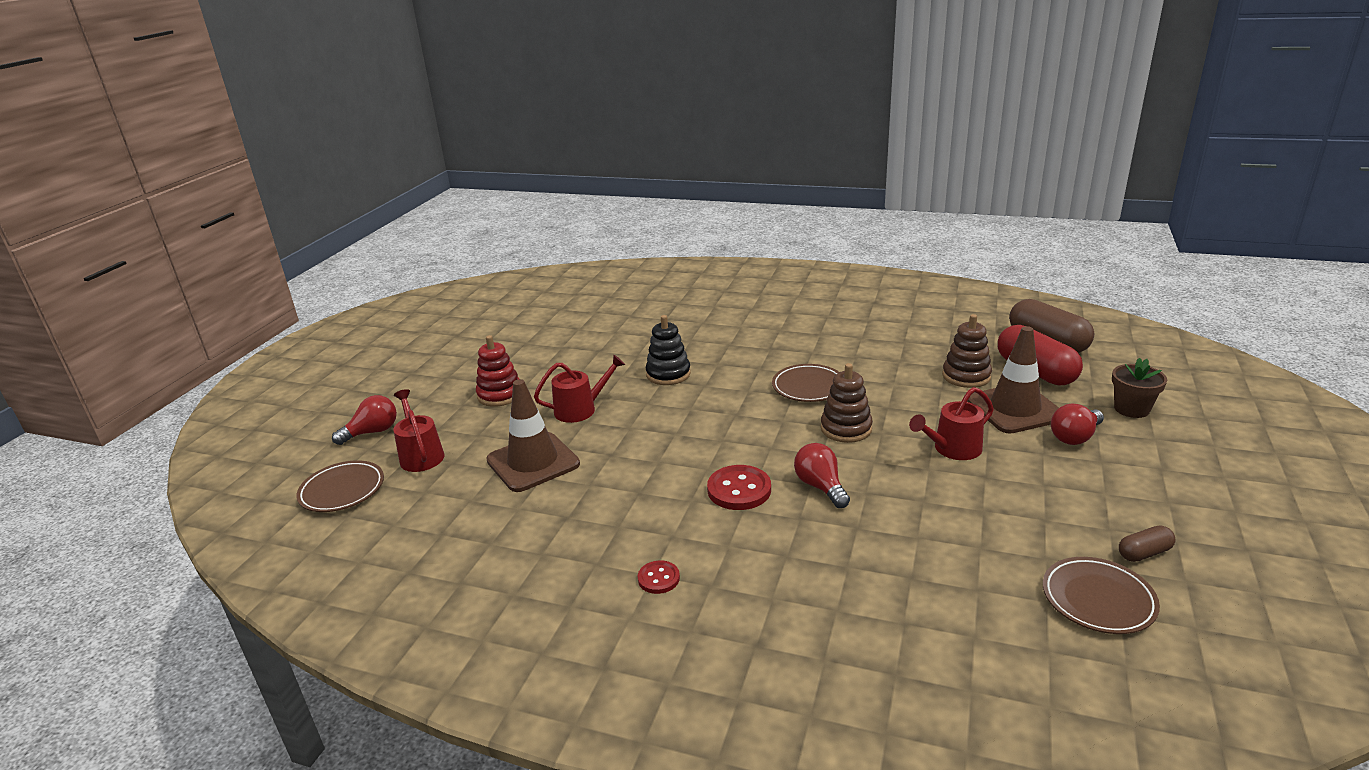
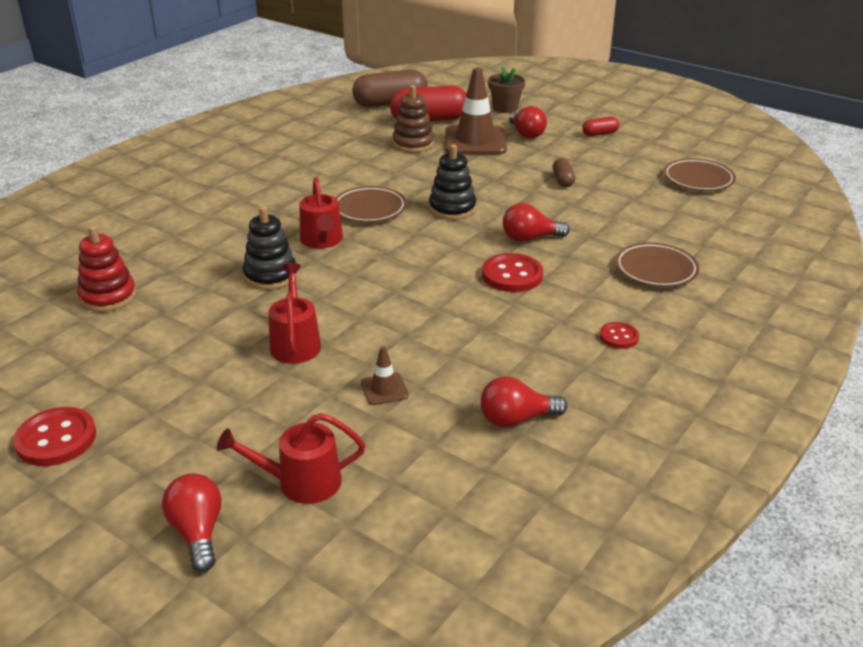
camera: 75 degrees left, 5 degrees up
(342, 490) = (339, 563): brown plate -> brown plate (655, 269)
(453, 362) = (56, 439): none -> red button
(500, 395) = (201, 401): red stacking toy -> red stacking toy (108, 297)
(508, 536) = (516, 419): none -> red light bulb
(533, 462) = (384, 389): brown traffic cone -> brown traffic cone, size x0.46
(846, 429) = (452, 208): brown stacking toy -> black stacking toy
(953, 449) = (512, 176): red watering can -> red watering can (322, 241)
(1144, 553) = (660, 154): brown capsule -> brown capsule (563, 180)
(1145, 491) = (600, 134): none -> red capsule

